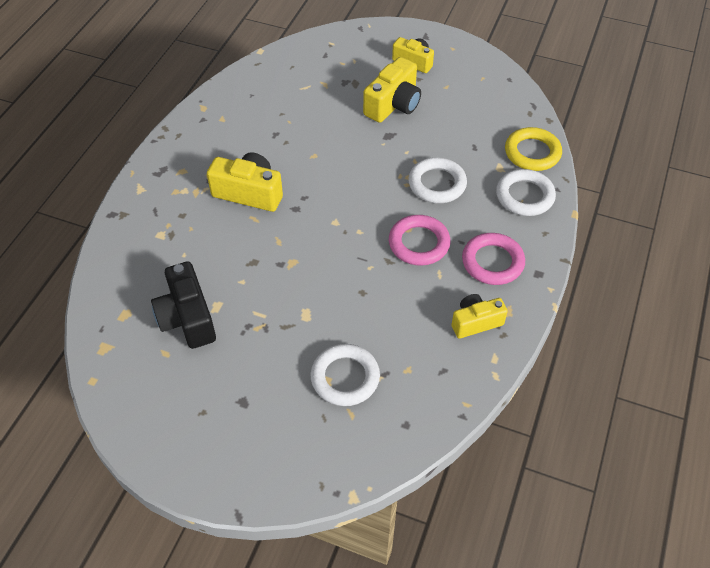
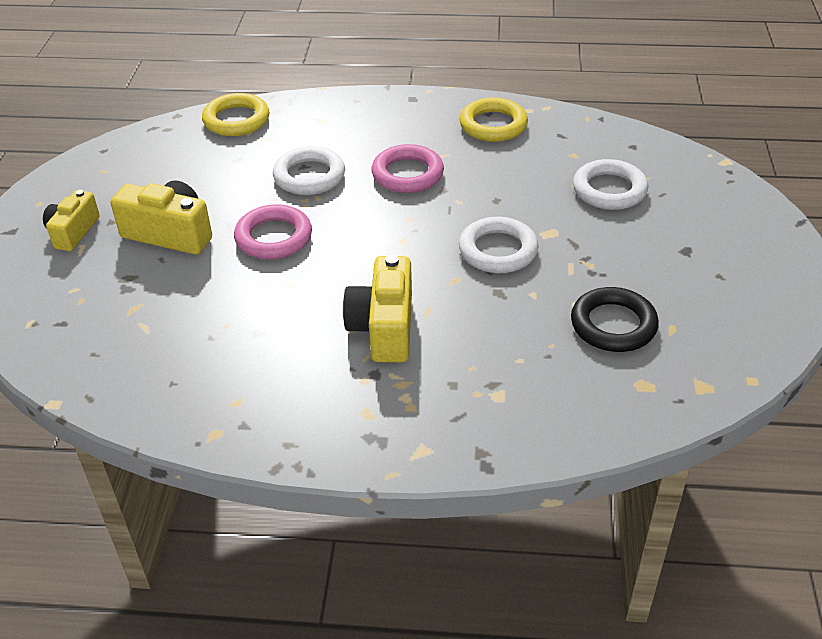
camera: 105 degrees left, 10 degrees down
(187, 318) = (613, 325): black camera -> black ring
(475, 322) = (493, 125): yellow camera -> yellow ring
(492, 262) = (411, 125): pink ring -> pink ring (274, 237)
(524, 196) = (307, 117): white ring -> white ring (498, 250)

